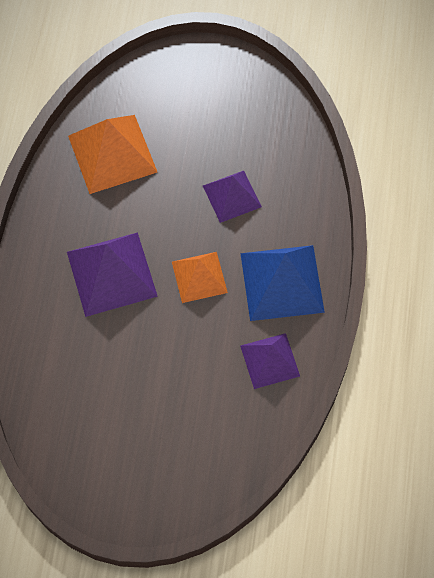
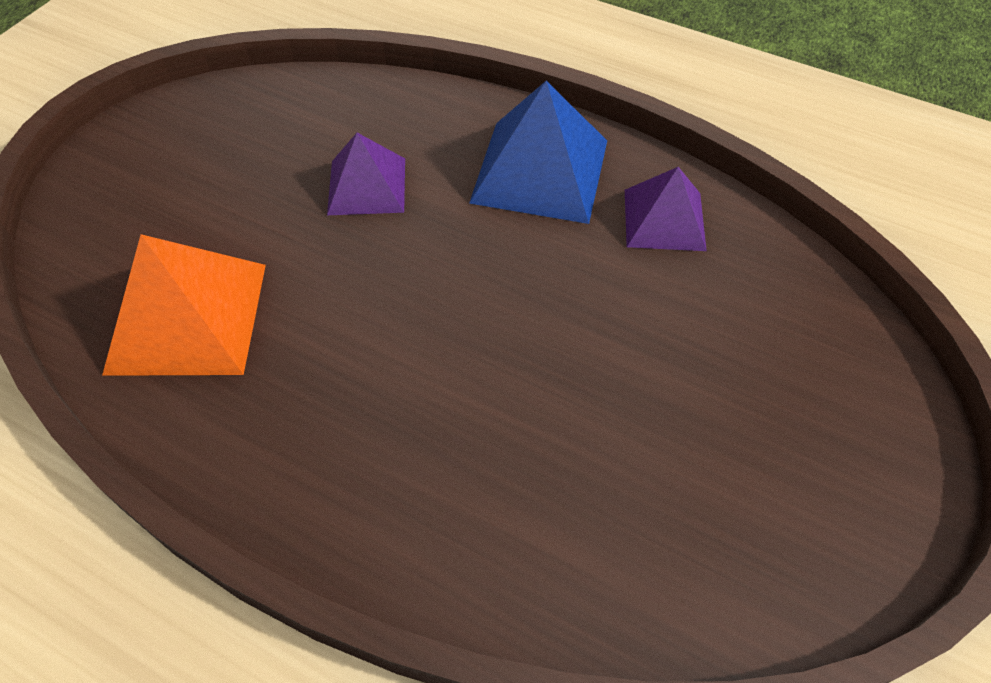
camera: 70 degrees left, 10 degrees down
(111, 274) = (420, 385): purple pyramid -> none
(199, 277) = (486, 263): orange pyramid -> none

